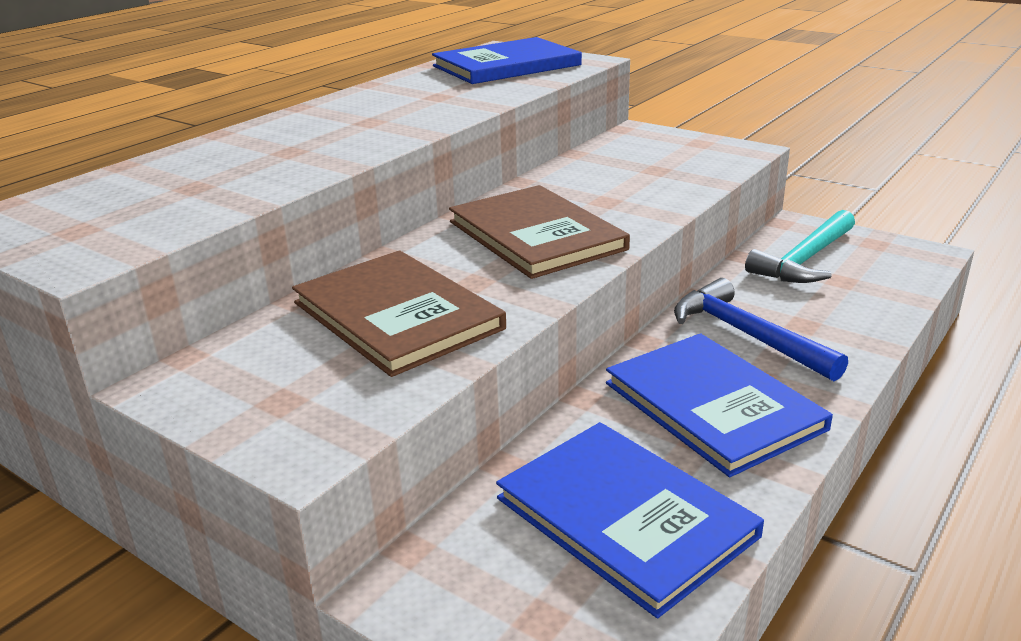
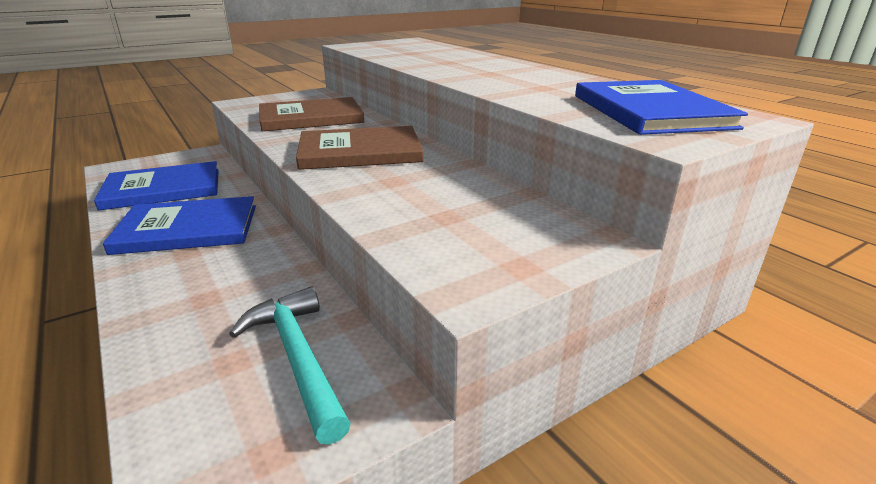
camera: 110 degrees right, 0 degrees up
(747, 335) = (229, 266): blue hammer -> none

